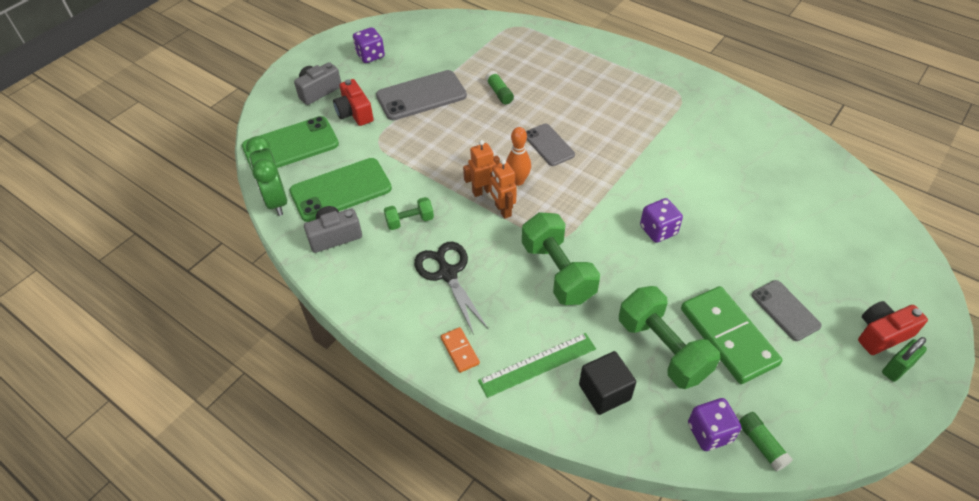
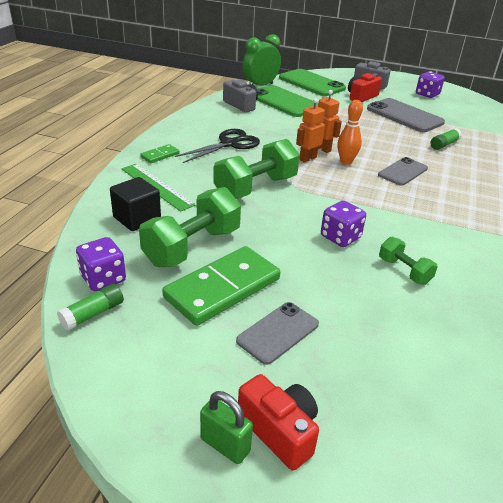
camera: 70 degrees right, 15 degrees down
(410, 221) = (271, 126): green dumbbell -> green dumbbell (404, 271)
(460, 351) = (160, 155): orange domino -> green domino

